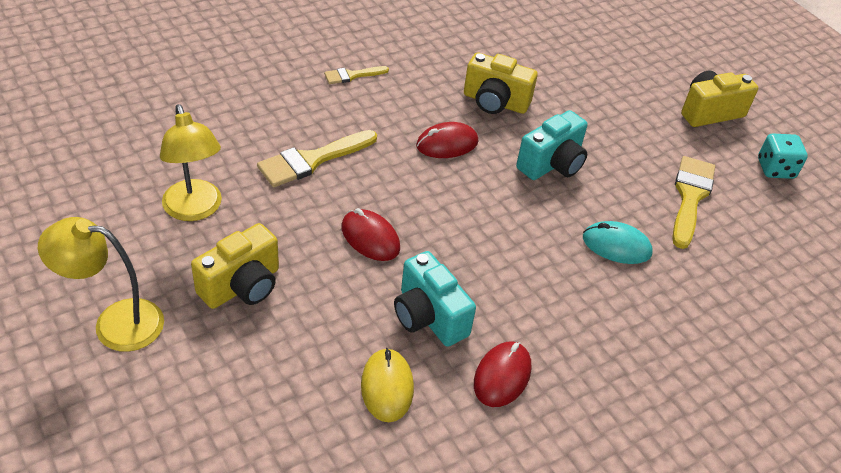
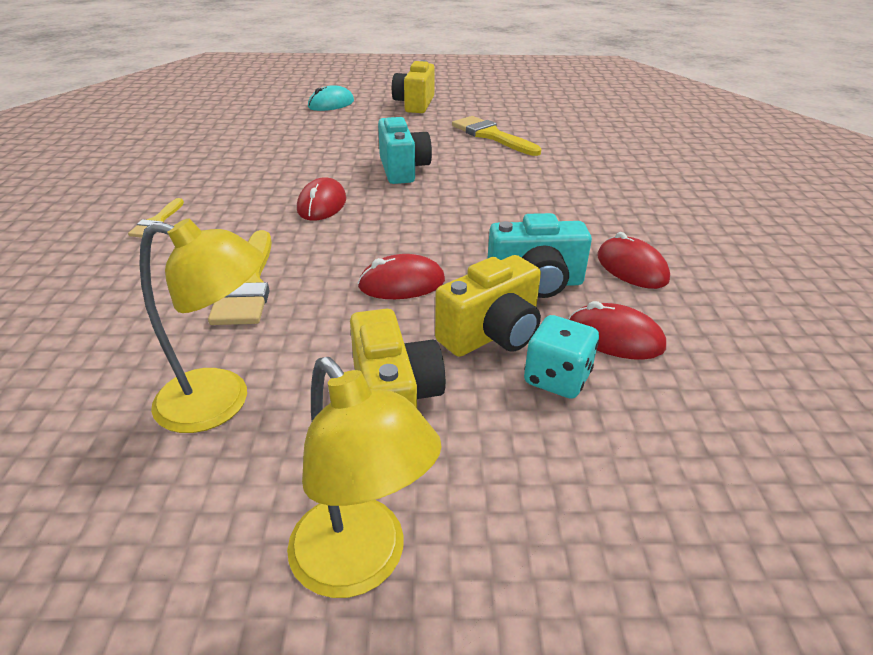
camera: 55 degrees left, 10 degrees down
(115, 323) = (360, 564): yellow lamp -> yellow lamp turned 75 degrees counterclockwise
(387, 387) = (615, 337): yellow mouse -> red mouse
(495, 102) = (299, 168): yellow camera -> yellow camera (491, 335)
(616, 245) = (517, 175): turquoise mouse -> turquoise mouse (331, 104)
(775, 169) = (491, 105): turquoise dice -> turquoise dice (557, 378)

